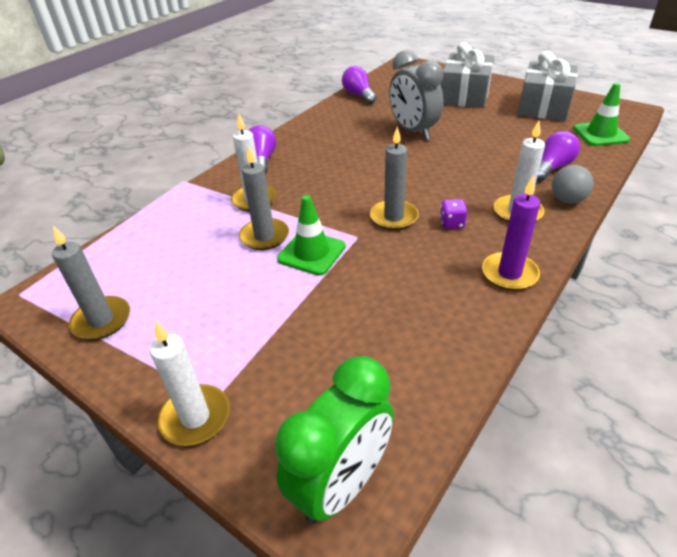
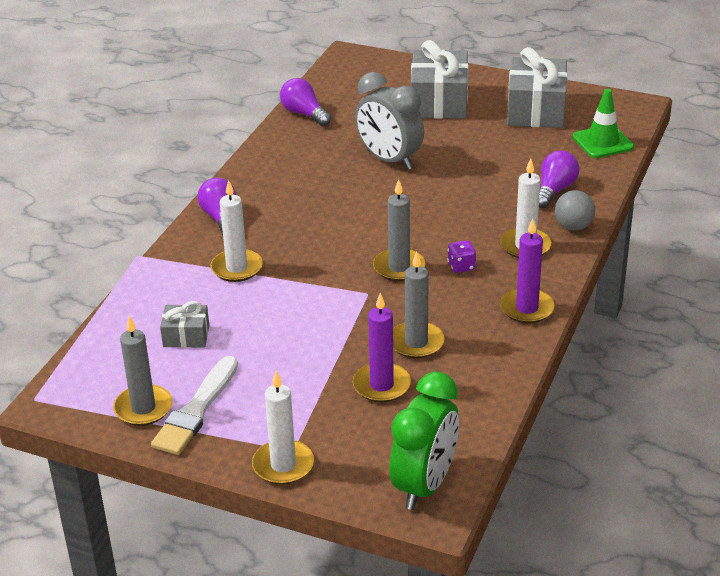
camera: 15 degrees left, 5 degrees down
(147, 331) = (196, 410): none -> white brush
(180, 254) = (186, 336): none -> grey gift
(264, 236) = (268, 306): grey candle -> grey candle (416, 343)
(311, 253) = (326, 315): green traffic cone -> none
(337, 336) = (381, 385): none -> purple candle

